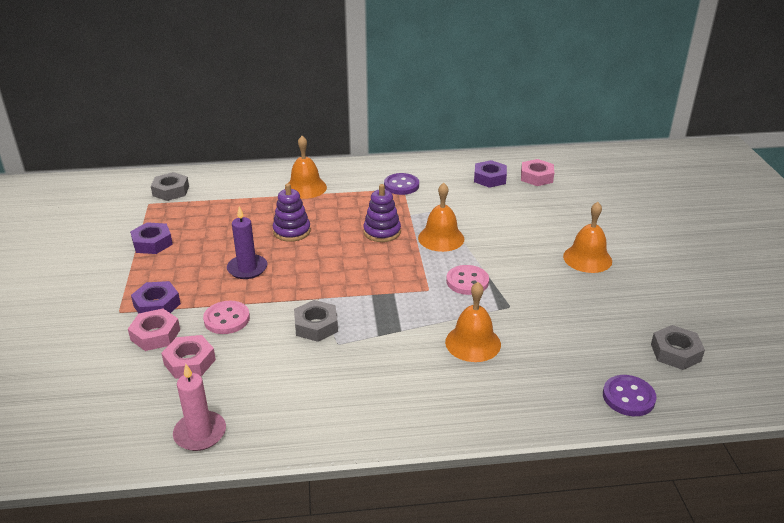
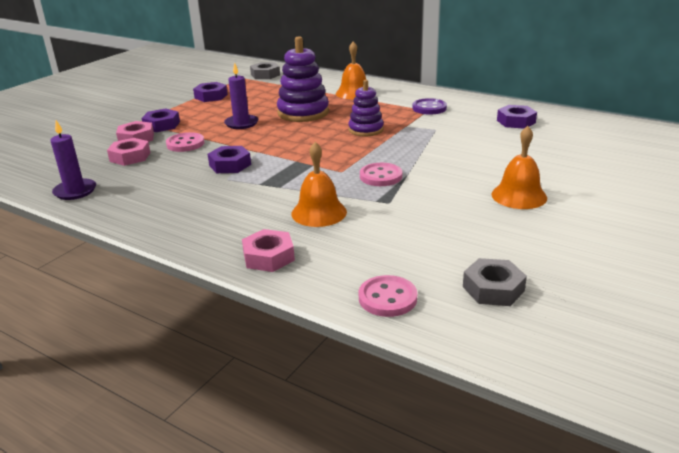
camera: 40 degrees right, 5 degrees down
(200, 433) = (75, 191): pink candle -> purple candle
(292, 231) = (303, 113): purple stacking toy -> purple stacking toy, size x1.58
(316, 326) = (230, 165): grey nut -> purple nut
(441, 238) = (406, 146): orange bell -> none
(536, 177) = (565, 131): pink nut -> pink nut (268, 257)
(628, 397) = (387, 298): purple button -> pink button

